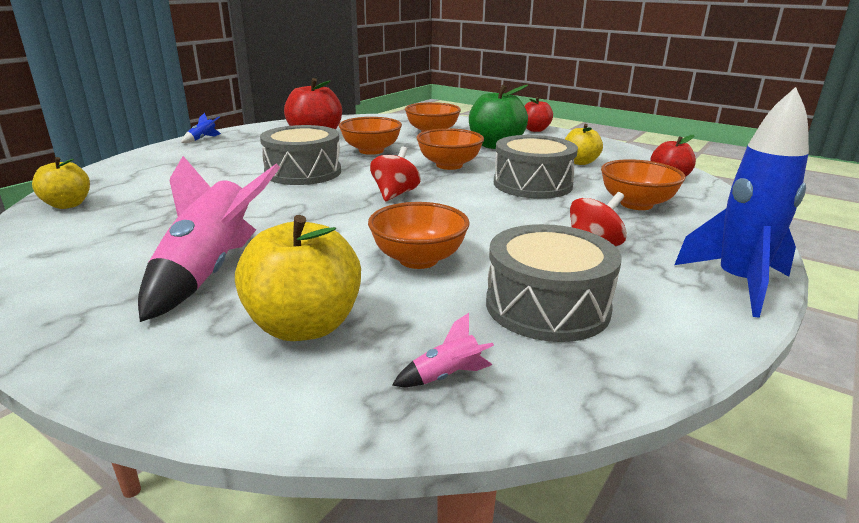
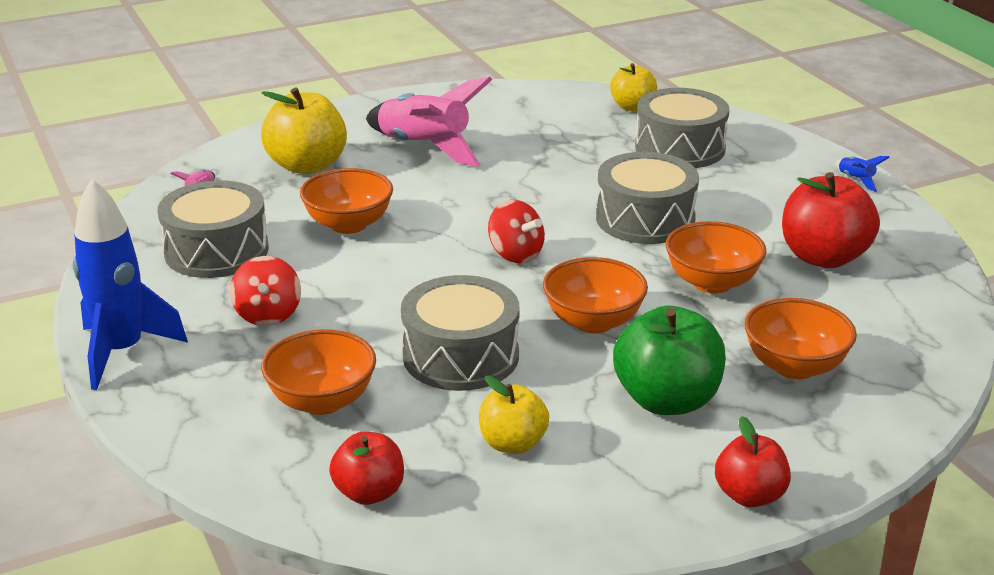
camera: 120 degrees right, 5 degrees up
(167, 179) = (680, 148): none -> grey drum

